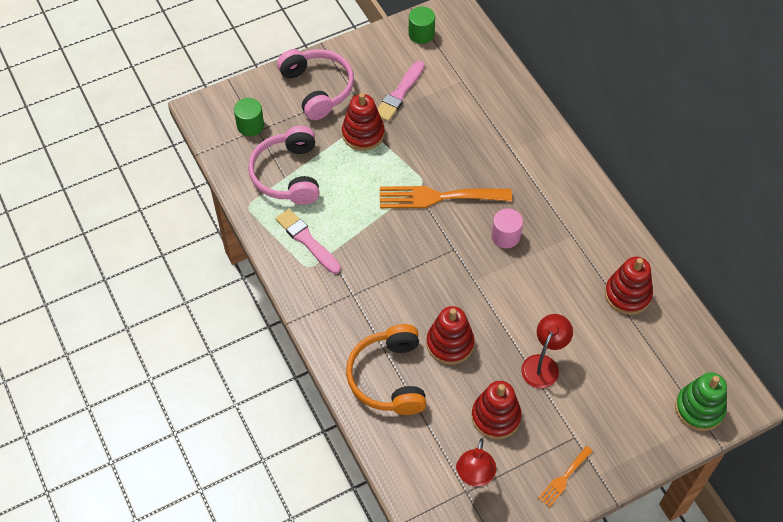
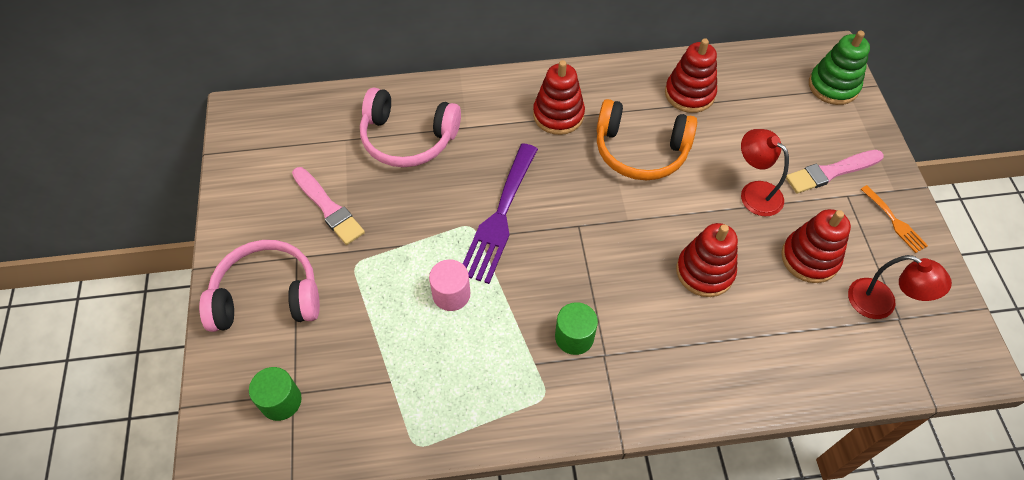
camera: 70 degrees left, 0 degrees up
(288, 174) = (388, 376): pink headphones -> pink headphones (408, 138)
(307, 240) = (503, 384): pink brush -> pink brush (831, 172)
(363, 134) = (368, 266): red stacking toy -> red stacking toy (558, 115)
(389, 377) = (735, 351): orange headphones -> orange headphones (640, 150)
(421, 34) = (252, 156): green cylinder -> green cylinder (574, 337)
(438, 197) = (500, 217): orange fork -> purple fork
(505, 236) = (580, 171): pink cylinder -> pink cylinder (451, 294)

